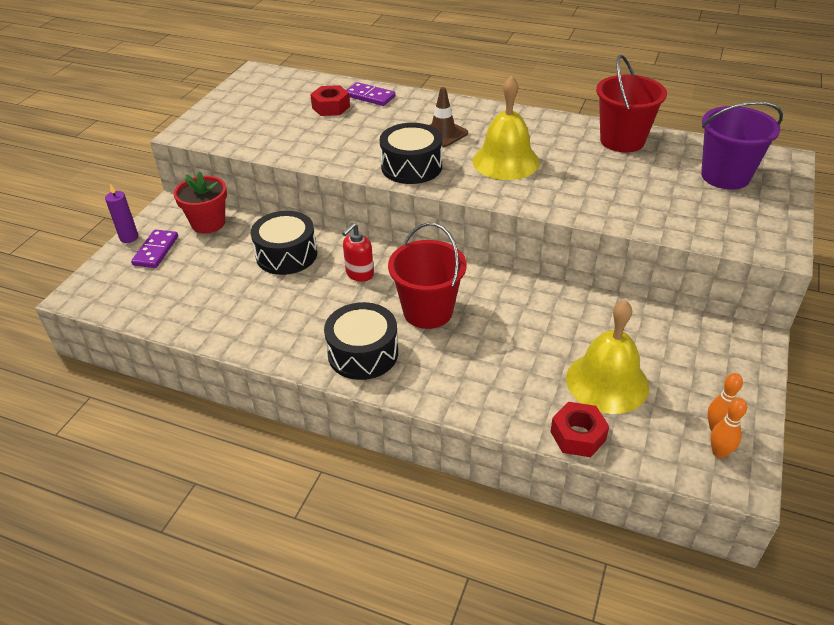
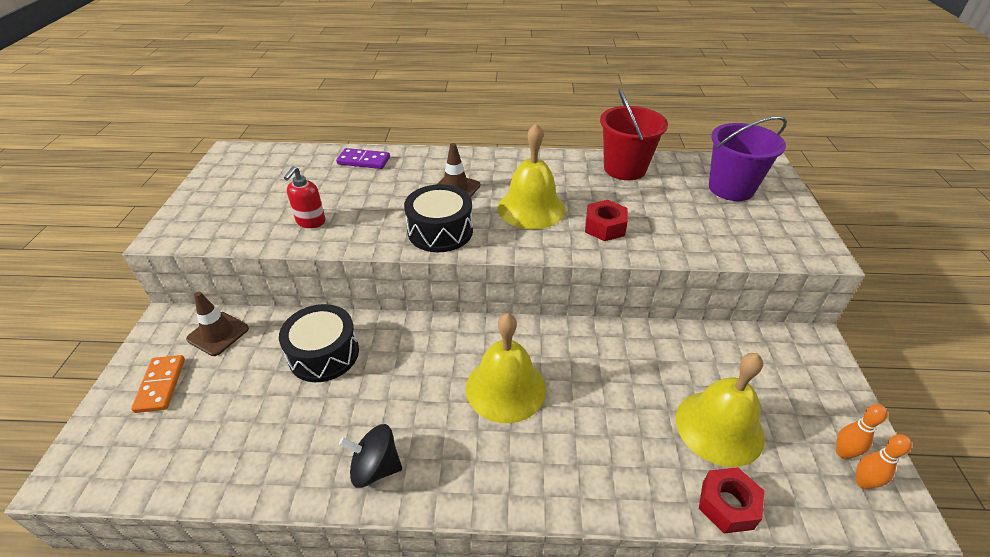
camera: 20 degrees left, 0 degrees up
(129, 237) = (120, 375): purple candle -> none
(156, 251) = (161, 385): purple domino -> orange domino
(208, 223) = (218, 334): red flower pot -> brown traffic cone
(297, 341) = (375, 468): none -> black spinning top
(331, 107) = (327, 179): red nut -> red nut (604, 227)
(359, 274) = (414, 359): red soap dispenser -> red soap dispenser (310, 222)
(363, 353) = (457, 463): black drum -> none
(428, 311) = (505, 388): red bucket -> yellow bell

